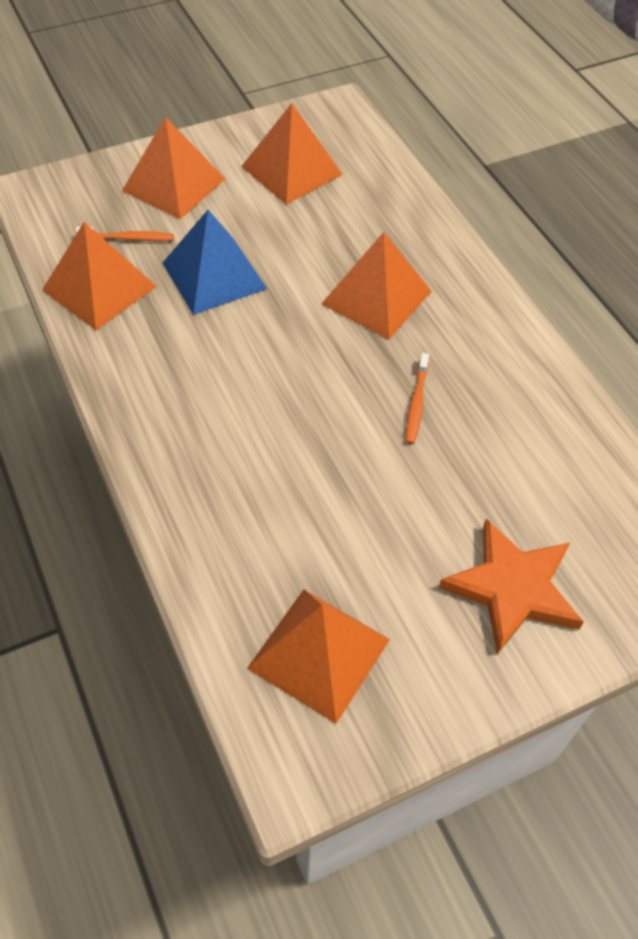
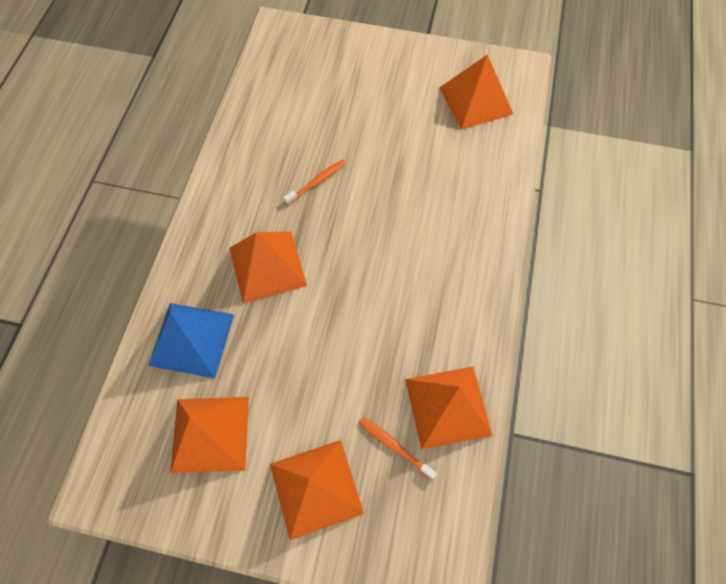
camera: 140 degrees left, 10 degrees up
(214, 275) = (358, 360): blue pyramid -> blue pyramid (192, 339)
(512, 588) = (364, 73): orange star -> none

